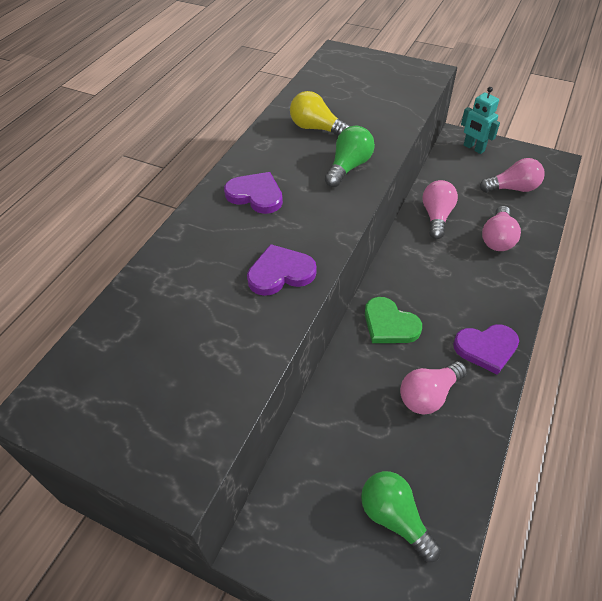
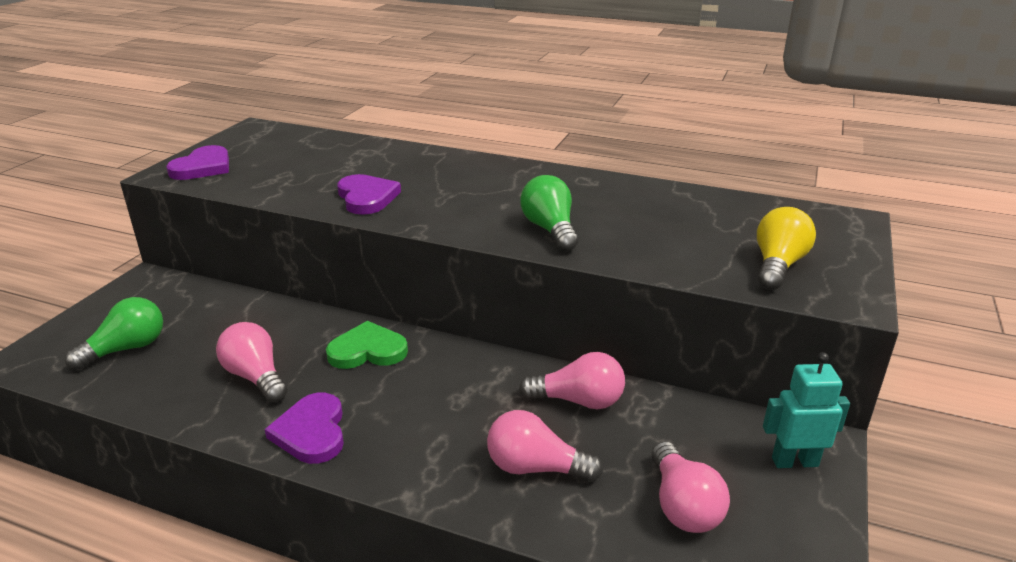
camera: 85 degrees right, 20 degrees down
(256, 195) = (489, 181): purple heart -> purple heart (203, 167)
(316, 128) = (630, 208): yellow light bulb -> yellow light bulb (777, 265)
(348, 167) = (550, 229): green light bulb -> green light bulb turned 135 degrees counterclockwise
(389, 324) = (367, 350): green heart -> green heart turned 45 degrees clockwise
(473, 148) = (794, 461): turquoise robot -> turquoise robot turned 45 degrees clockwise

